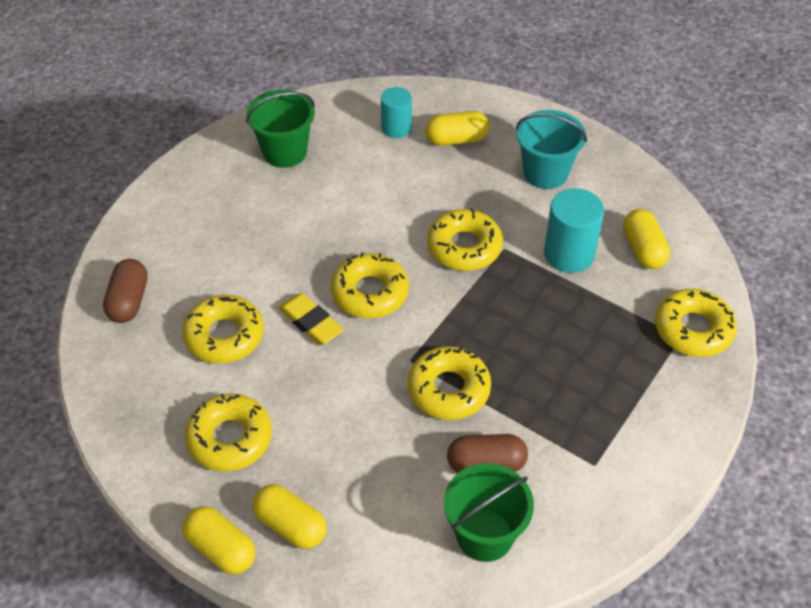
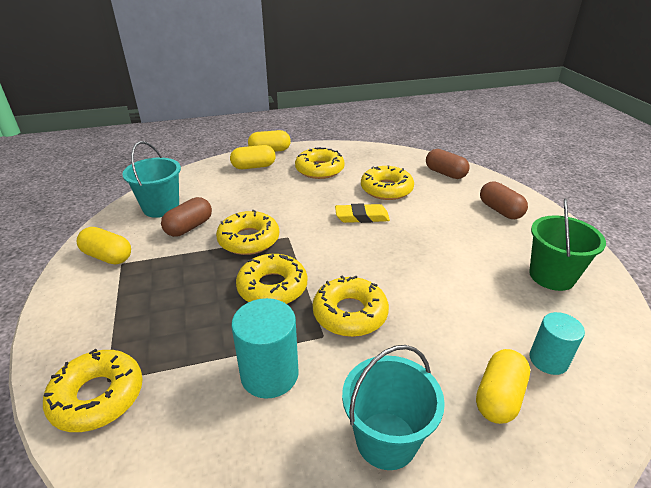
camera: 130 degrees right, 15 degrees down
(189, 219) = (500, 210): none -> brown capsule
(370, 293) = (358, 247): yellow donut -> yellow donut (272, 287)
(484, 535) = (161, 207): green bucket -> turquoise bucket
(643, 249) = (205, 439): yellow capsule -> yellow capsule (108, 256)

